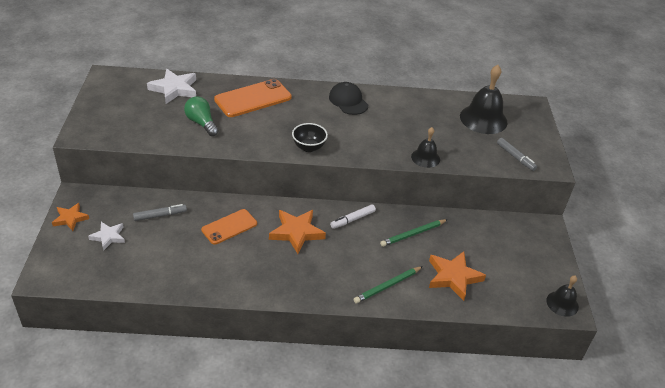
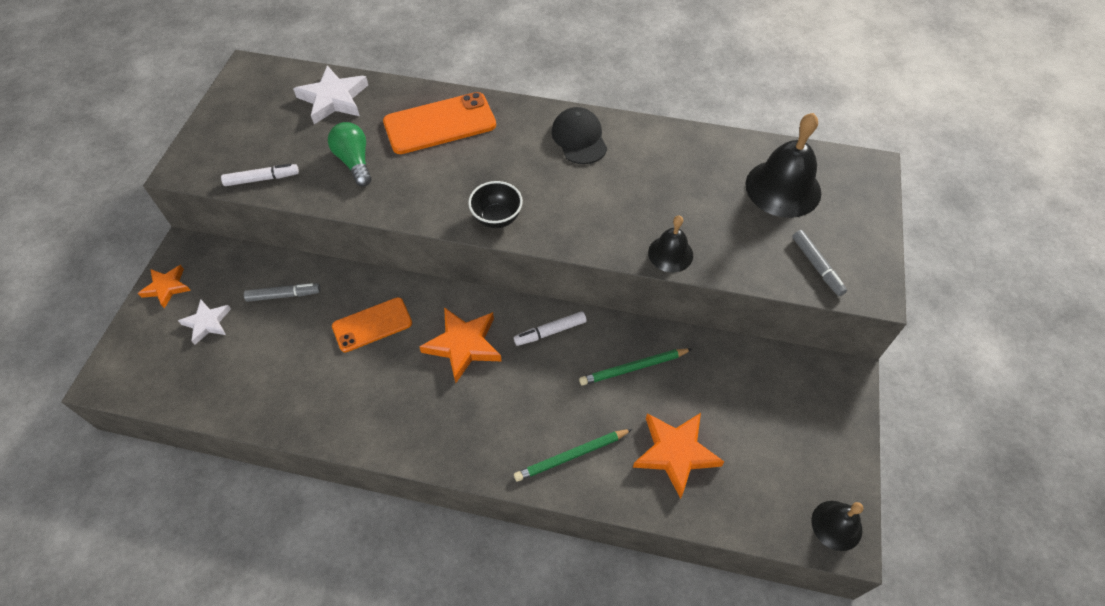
camera: 15 degrees right, 15 degrees up
(139, 137) = (262, 179): none -> white marker

